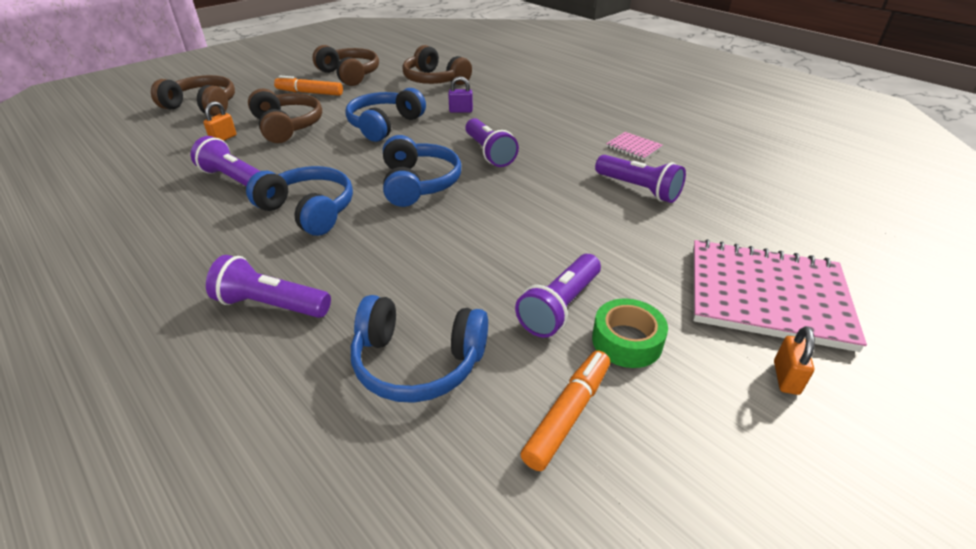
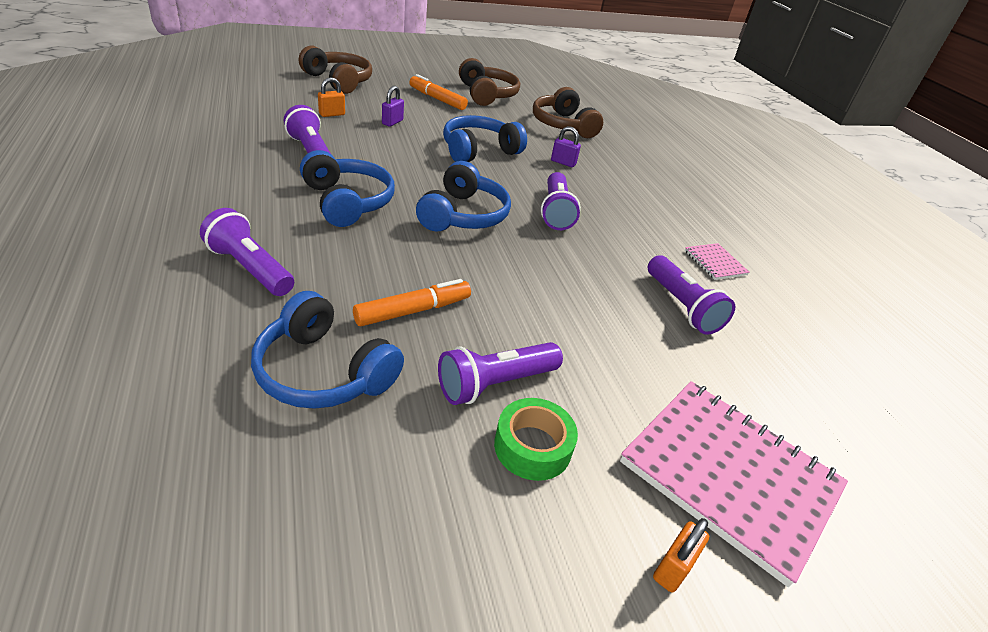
camera: 20 degrees right, 0 degrees up
(287, 126) = (392, 122): brown headphones -> purple padlock
(567, 414) = (413, 484): orange marker -> orange marker (413, 311)

